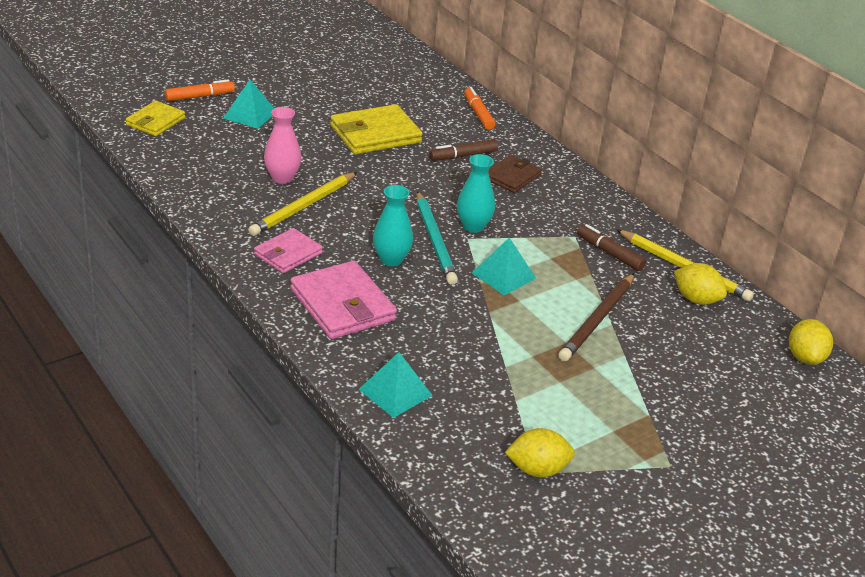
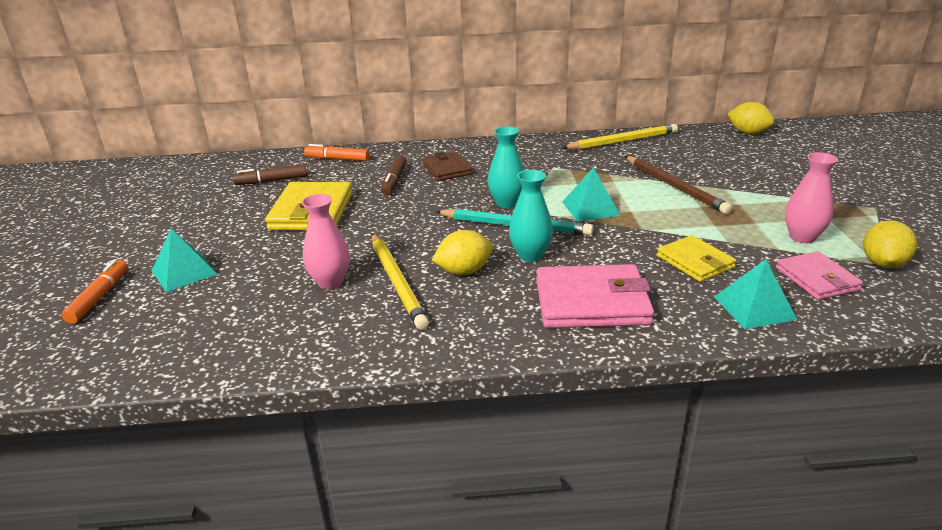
camera: 55 degrees left, 5 degrees down
(156, 121) = (105, 344): yellow wallet -> yellow wallet (695, 262)
(288, 254) = (477, 314): pink wallet -> pink wallet (817, 279)
(552, 414) = (802, 237): none -> pink vase
(609, 253) = (586, 160): brown marker -> brown marker (272, 181)
(696, 299) = (664, 147): yellow lemon -> yellow lemon (464, 271)

